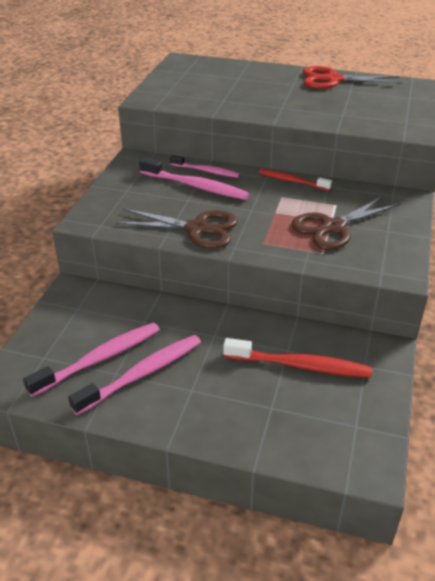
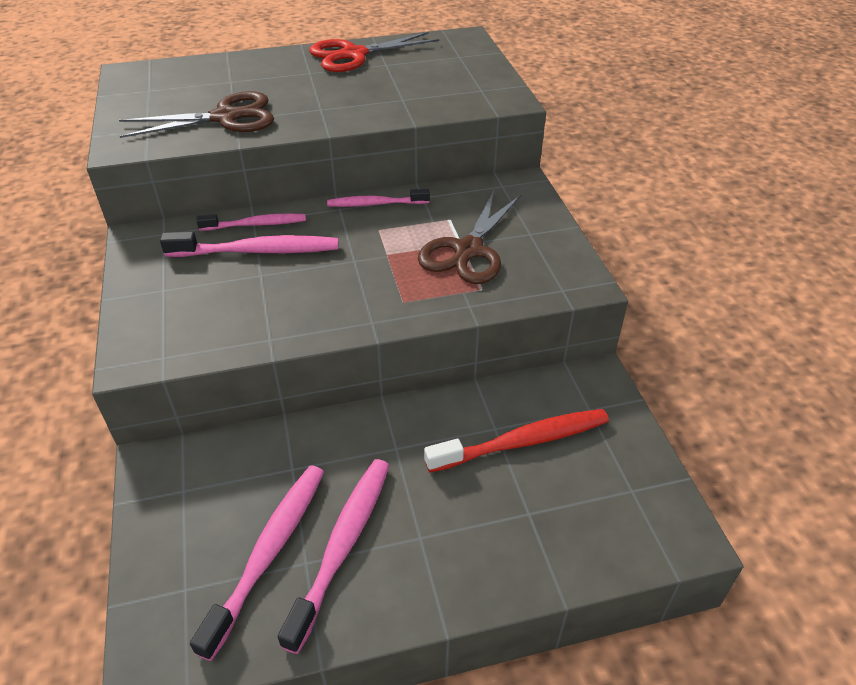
camera: 30 degrees left, 5 degrees up
(197, 229) = (304, 313): brown scissors -> brown scissors (225, 117)
(292, 181) = (376, 204): red toothbrush -> pink toothbrush

